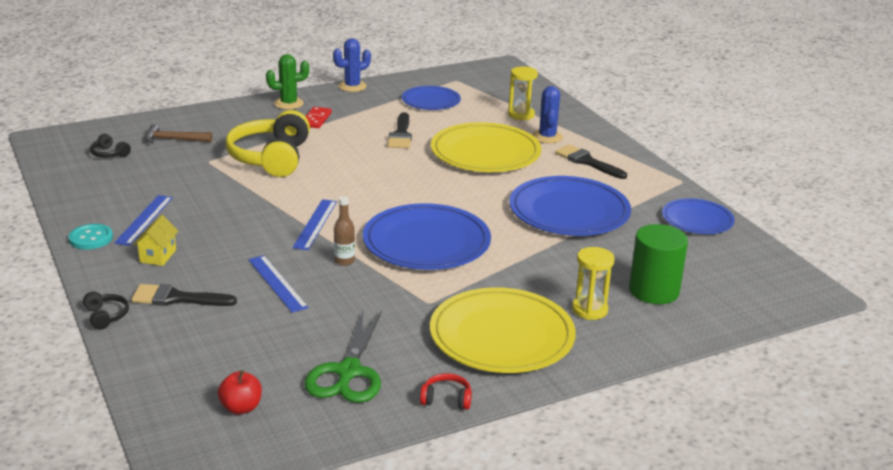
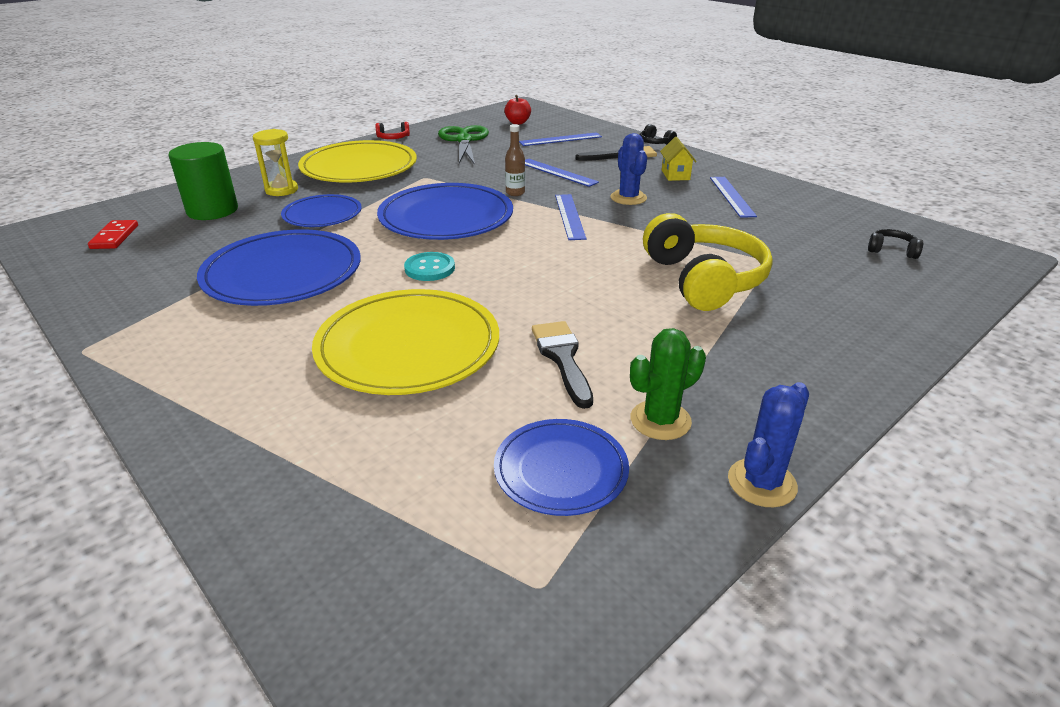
camera: 165 degrees right, 5 degrees up
(91, 238) = (749, 178): turquoise button -> turquoise button (429, 268)
(174, 140) = (860, 283): brown hammer -> none
(217, 348) = (560, 139): none -> blue ruler
(288, 103) = (814, 392): green cactus -> green cactus (660, 420)
(316, 119) = (725, 363): red domino -> red domino (115, 237)
(521, 115) = (350, 468): yellow hourglass -> none
(547, 137) = (297, 407): blue cactus -> blue cactus (628, 198)
(587, 162) = (234, 361): black brush -> none
(697, 220) = (107, 290): blue plate -> blue plate (322, 215)

